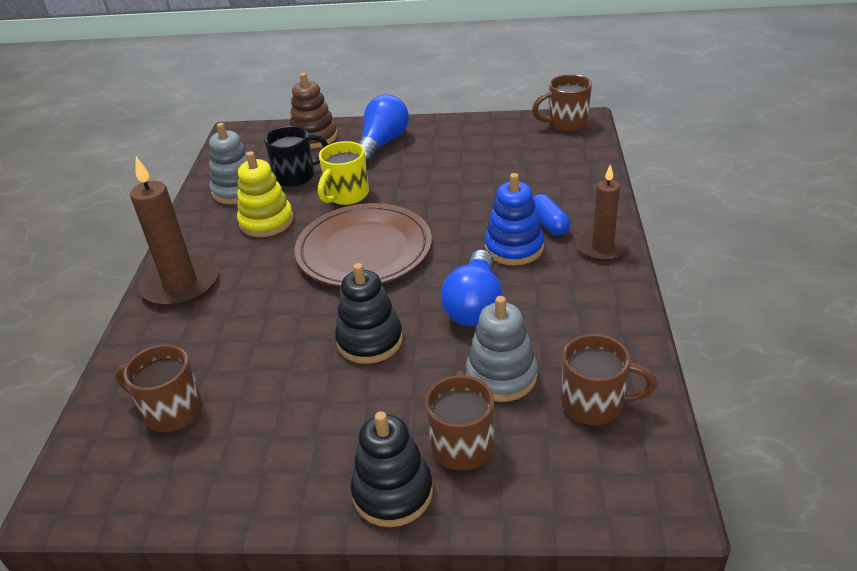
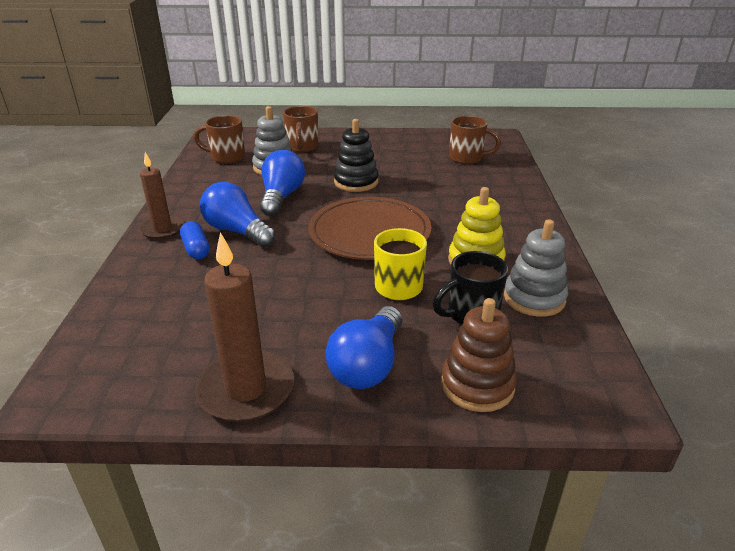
camera: 175 degrees right, 5 degrees down
(181, 284) = (518, 214): brown candle -> brown candle (246, 389)
(392, 492) = (337, 136): black stacking toy -> none
(514, 247) = (237, 231): blue stacking toy -> blue light bulb
(566, 124) = (84, 389): brown mug -> none

